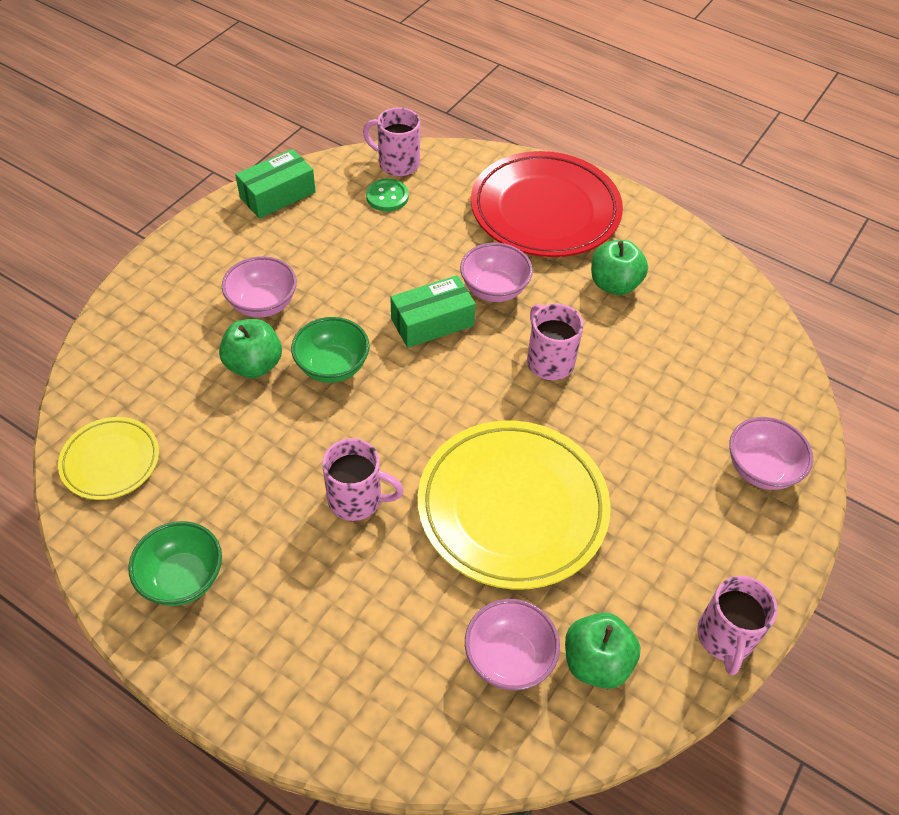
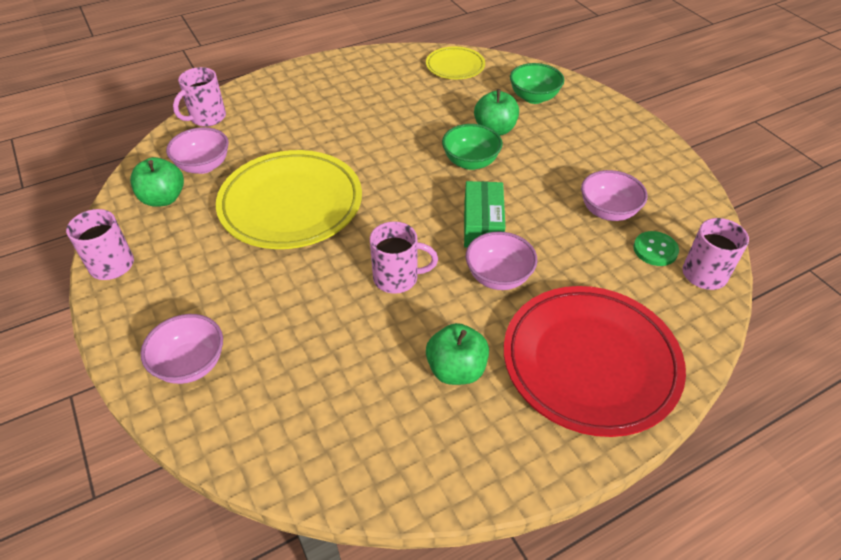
camera: 120 degrees right, 5 degrees down
(182, 578) = (360, 74): green bowl -> green bowl (534, 97)
(263, 304) = (551, 147): pink bowl -> pink bowl (608, 211)
(277, 195) = (680, 184): green box -> none
(357, 499) = (356, 142): pink mug -> pink mug (207, 118)

